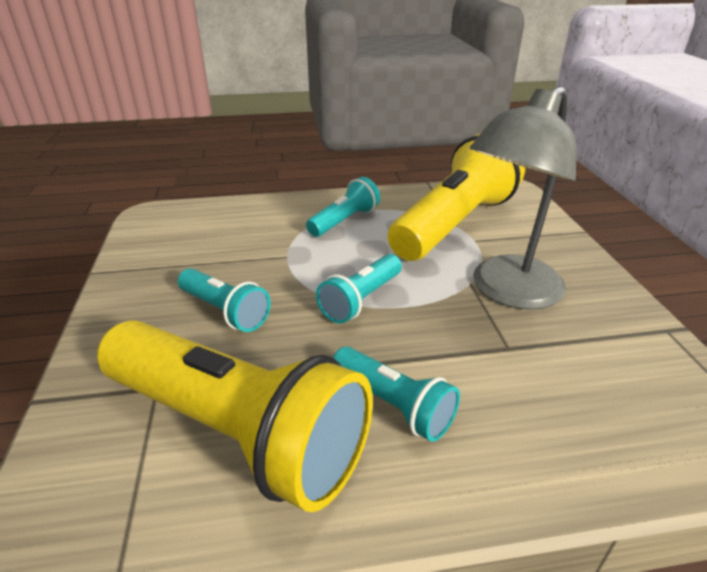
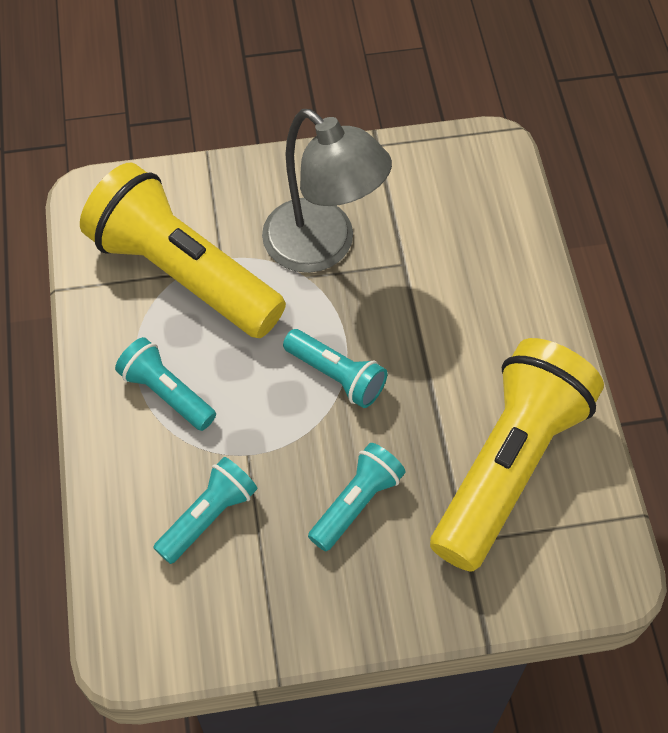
camera: 90 degrees left, 25 degrees up
(393, 405) = (475, 354): turquoise flashlight -> turquoise flashlight (208, 517)

